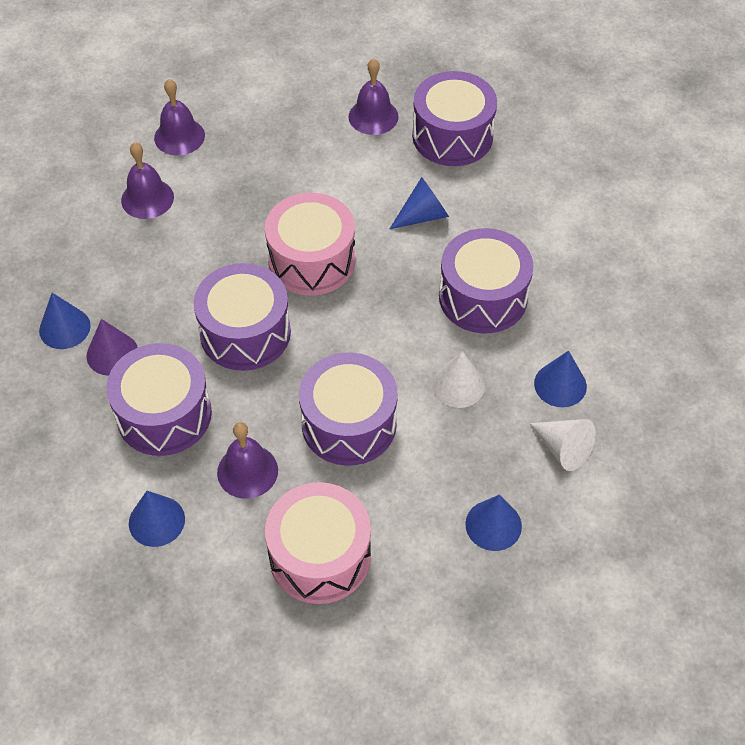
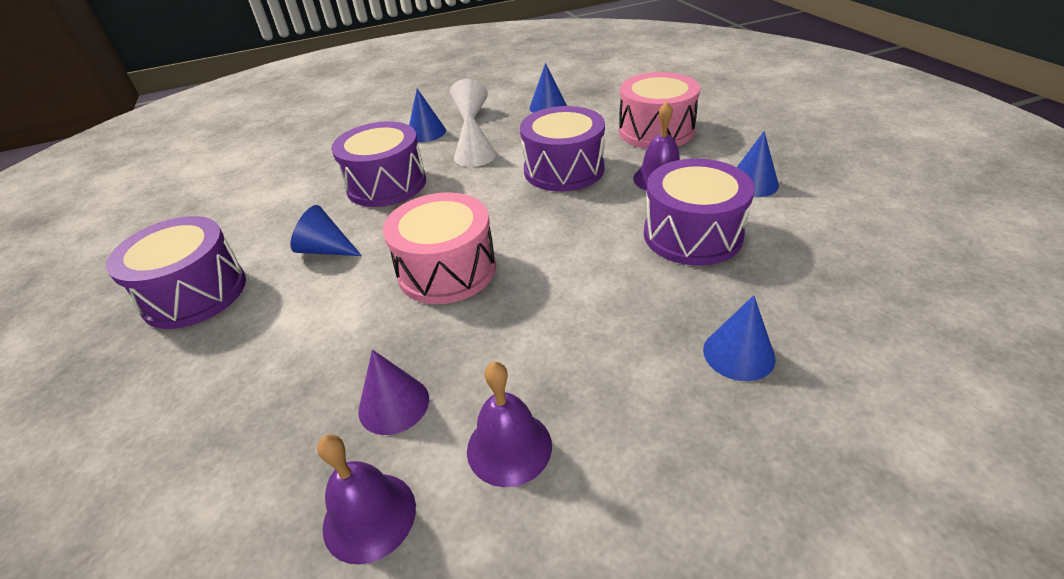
camera: 130 degrees left, 15 degrees down
(112, 353) = (703, 301): purple cone -> purple cone (393, 404)
(245, 332) = (566, 251): purple drum -> none
(373, 116) = (195, 361): purple bell -> none

